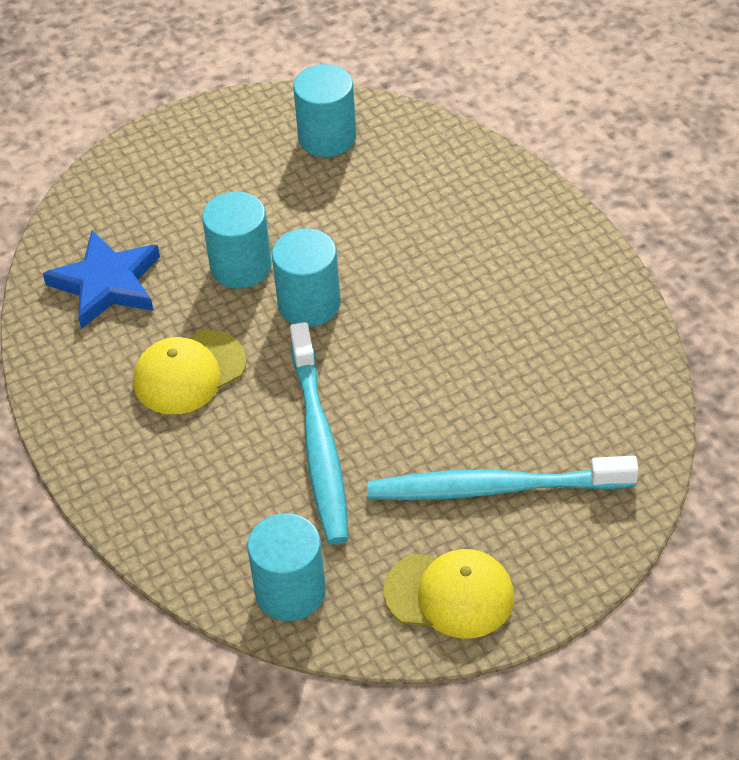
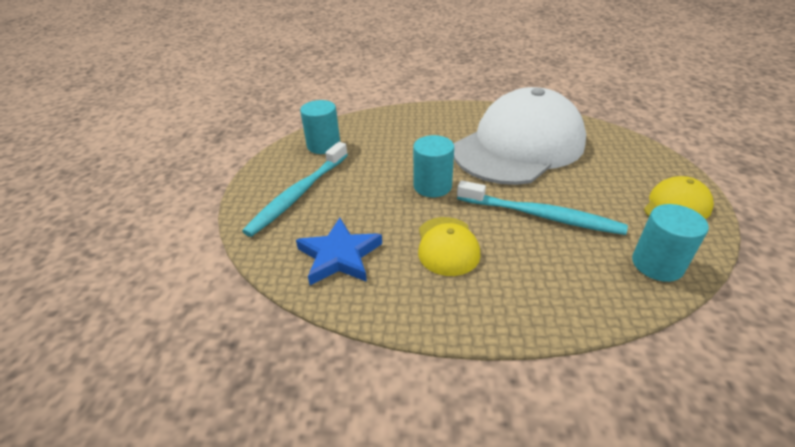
camera: 60 degrees left, 10 degrees down
(241, 266) = (381, 199): turquoise cylinder -> none
(494, 488) = (604, 172): turquoise toothbrush -> turquoise toothbrush (298, 194)
(499, 360) = (519, 146): none -> white cap

